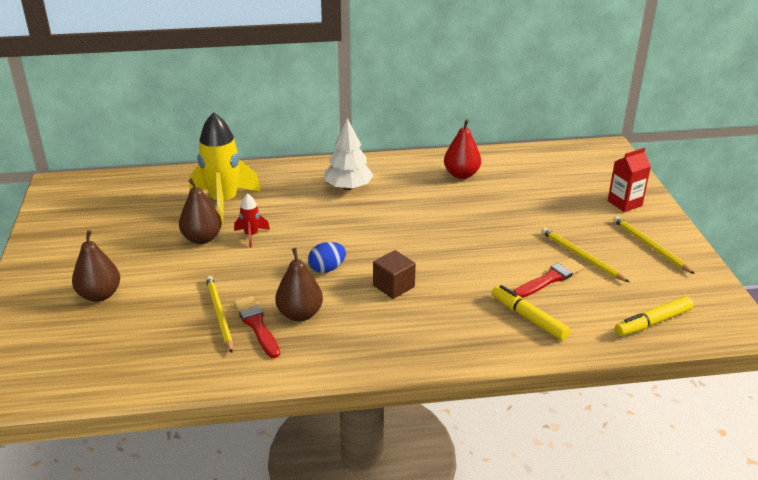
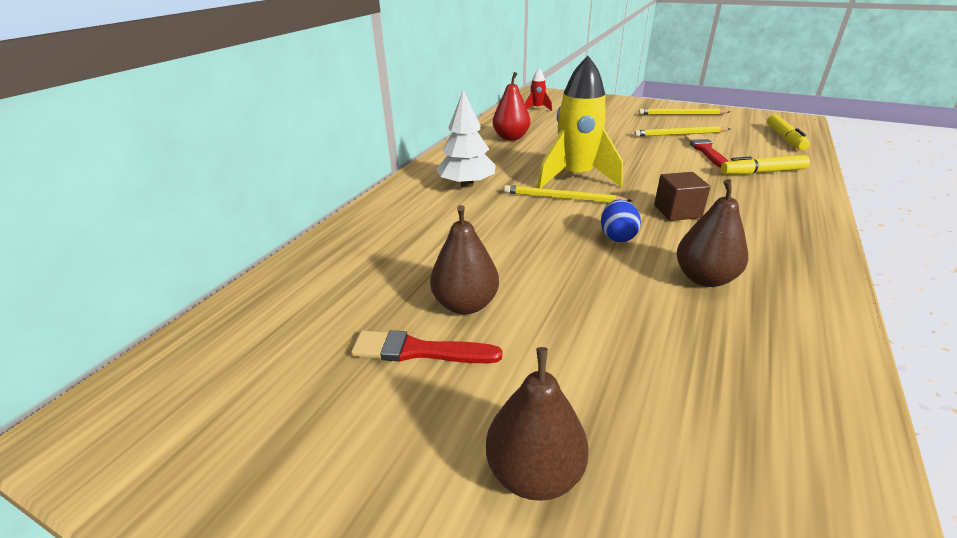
camera: 55 degrees left, 0 degrees up
(219, 314) = (674, 342): yellow pencil -> yellow pencil (562, 198)
(224, 202) = (396, 263): yellow rocket -> yellow rocket (576, 177)
(251, 235) = (499, 264): red rocket -> red rocket (537, 108)
(256, 325) = (715, 317): red brush -> red brush (419, 351)
(624, 203) = (617, 106): red carton -> none

